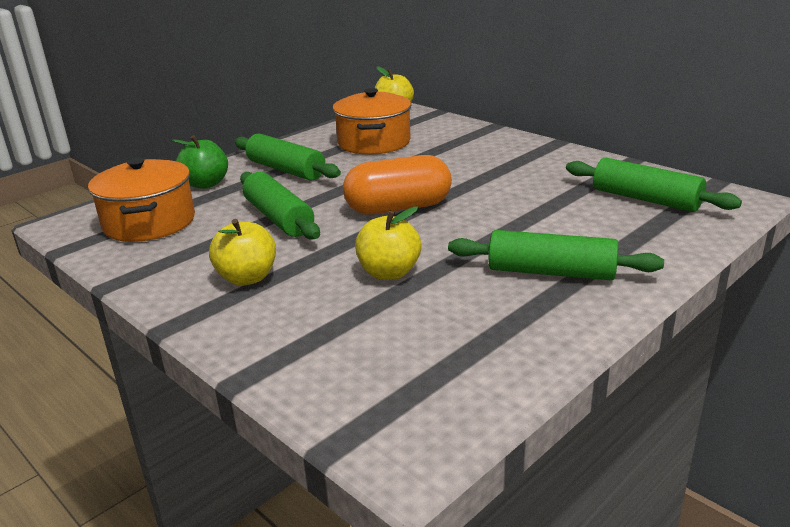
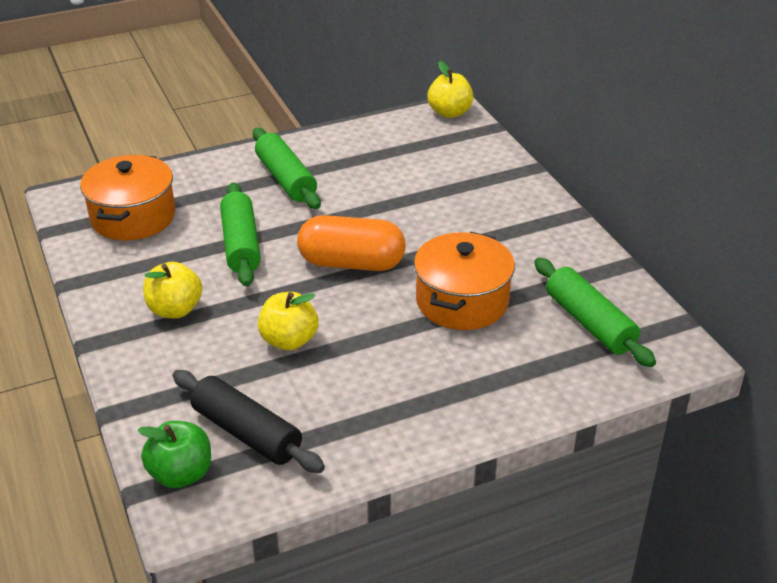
camera: 20 degrees right, 10 degrees up
(205, 184) = (204, 178): green apple -> green apple (181, 474)
(374, 142) = (394, 161): orange pot -> orange pot (462, 301)
(412, 356) = (246, 433): none -> black rolling pin
(551, 272) = (422, 384): green rolling pin -> none

